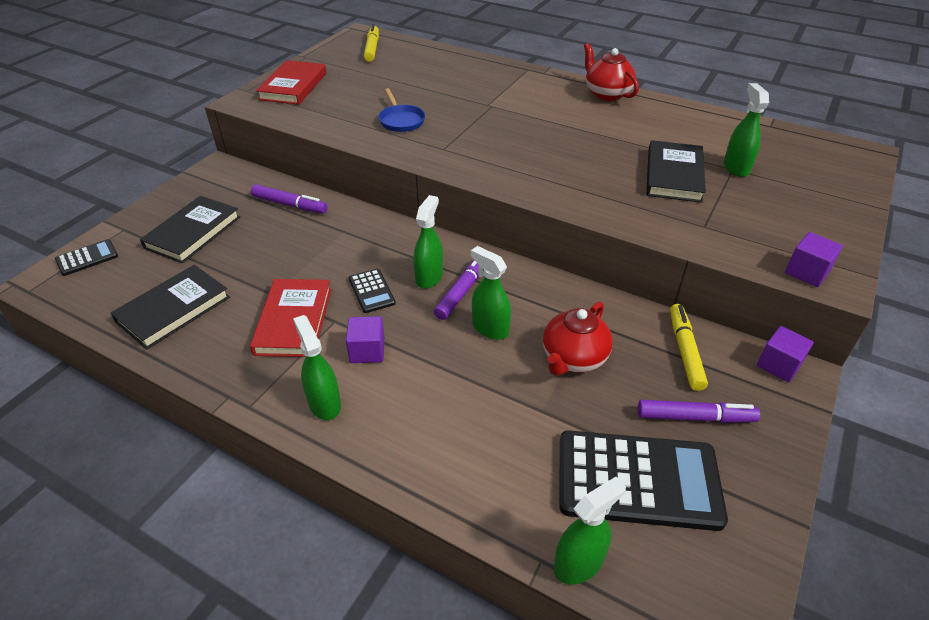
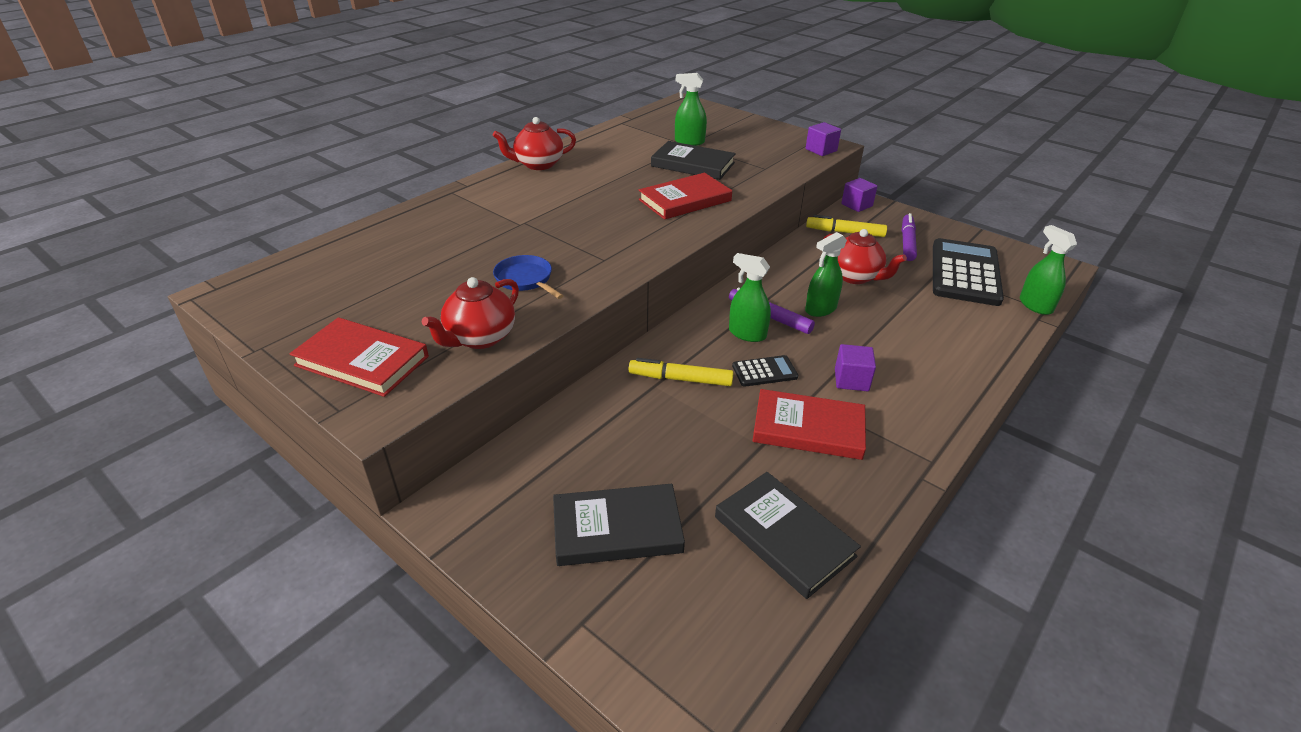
camera: 80 degrees left, 5 degrees down
(87, 258) = (651, 664): black calculator -> none
(193, 232) = (617, 529): black book -> black book turned 45 degrees counterclockwise
(290, 205) = (582, 429): purple marker -> none
(321, 117) = (479, 338): none -> red teapot
(324, 403) = (921, 410): green spray bottle -> none
(372, 48) = (290, 286): yellow marker -> yellow marker (680, 379)
(401, 120) = (526, 279): blue pan -> blue pan turned 120 degrees counterclockwise
(580, 178) = (685, 200): none -> red book

